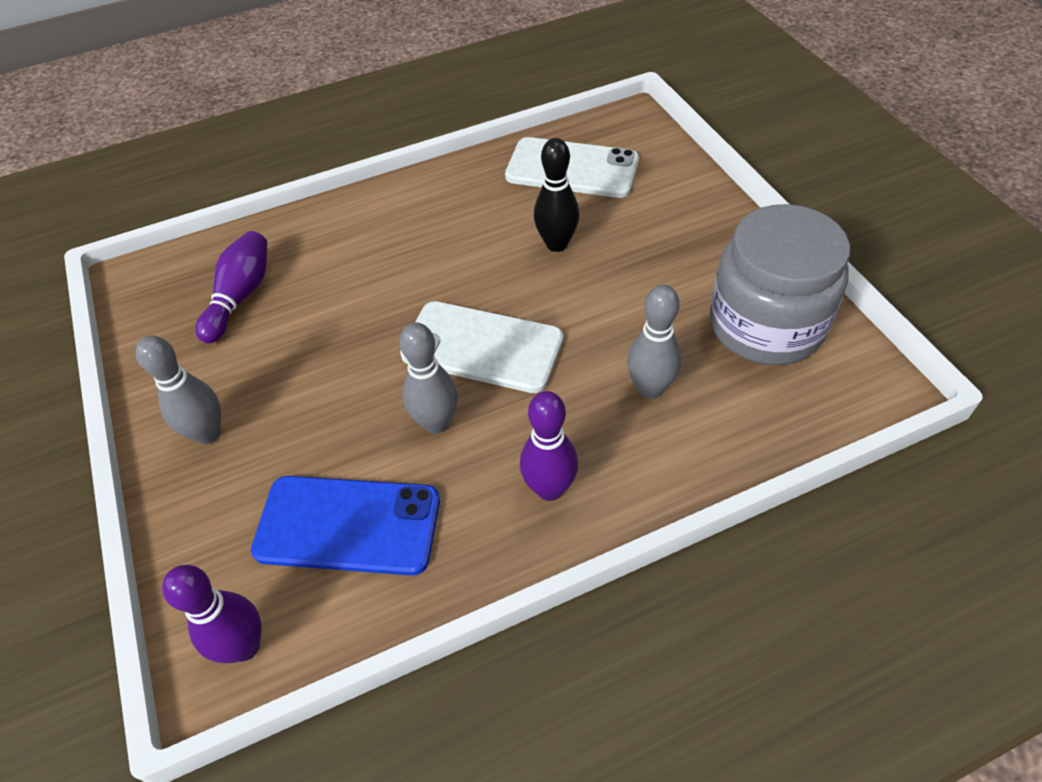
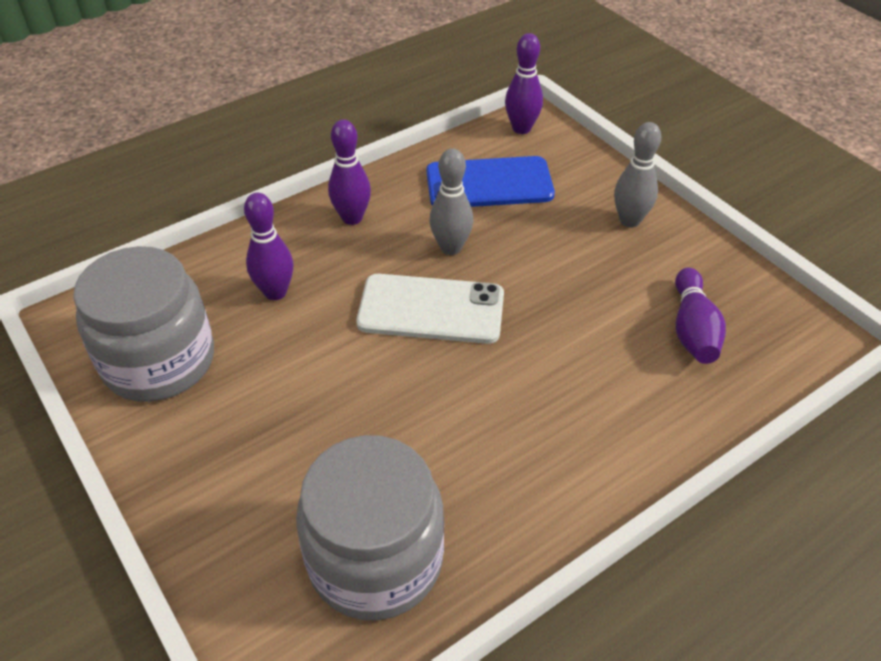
camera: 165 degrees right, 5 degrees down
(557, 244) = (378, 430): black bowling pin -> none
(572, 168) = (375, 559): white phone -> grey jar
(650, 388) = (275, 292): grey bowling pin -> purple bowling pin

